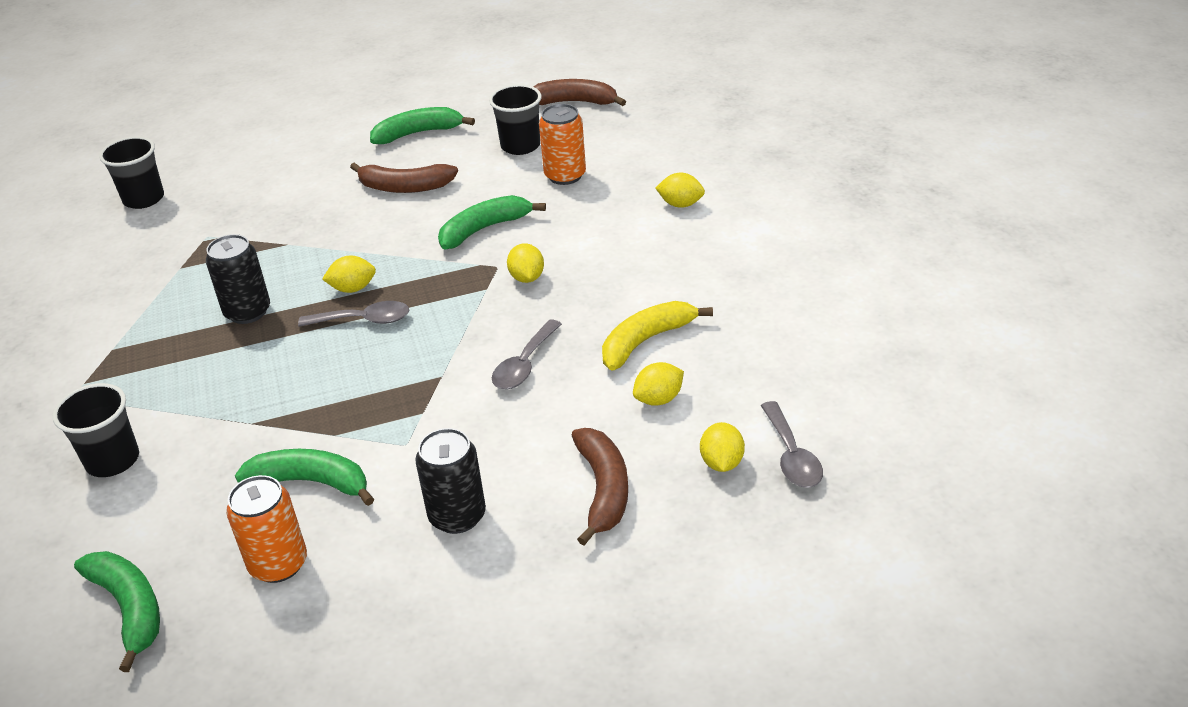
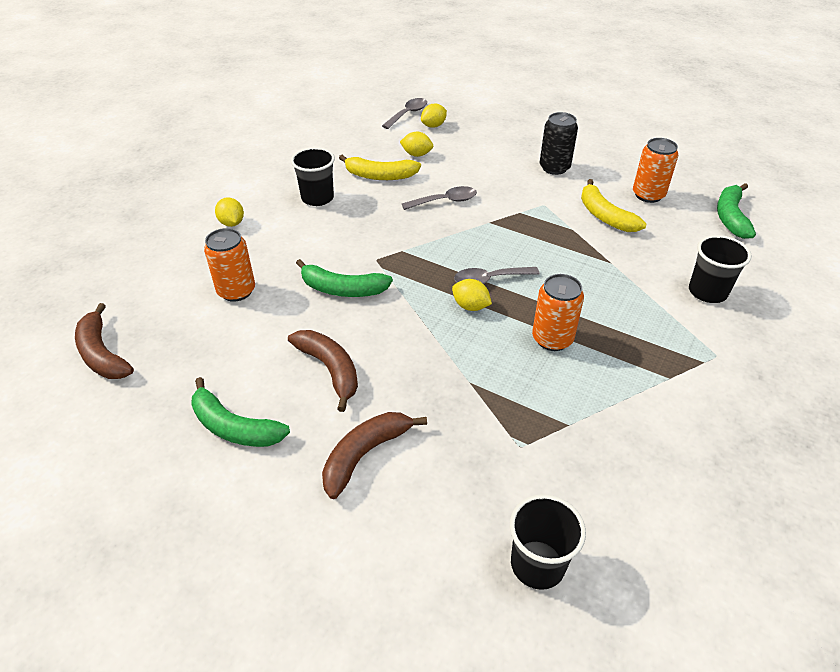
camera: 135 degrees left, 5 degrees up
(247, 312) = (552, 339): black can -> orange can
(311, 482) = (605, 216): green banana -> yellow banana
(363, 320) = (490, 280): grey spoon -> grey spoon turned 60 degrees counterclockwise
(520, 146) = (208, 341): black cup -> black cup (317, 198)
(527, 278) = (374, 241): yellow lemon -> none
(603, 490) = (487, 143): brown banana -> brown banana (365, 455)

